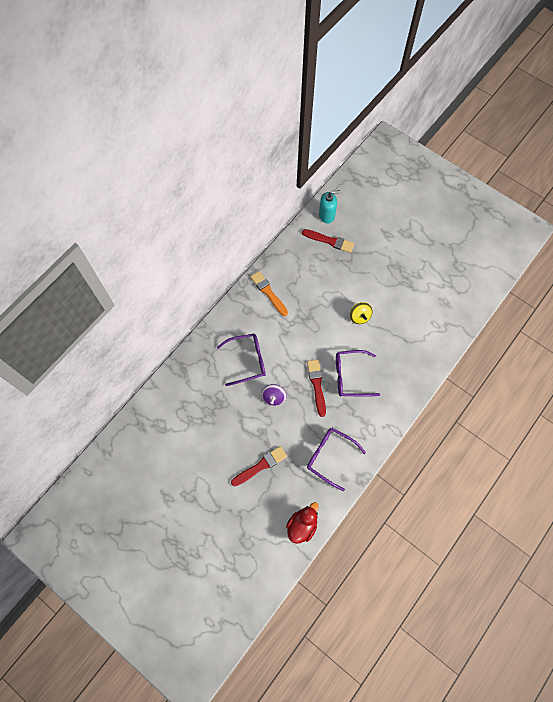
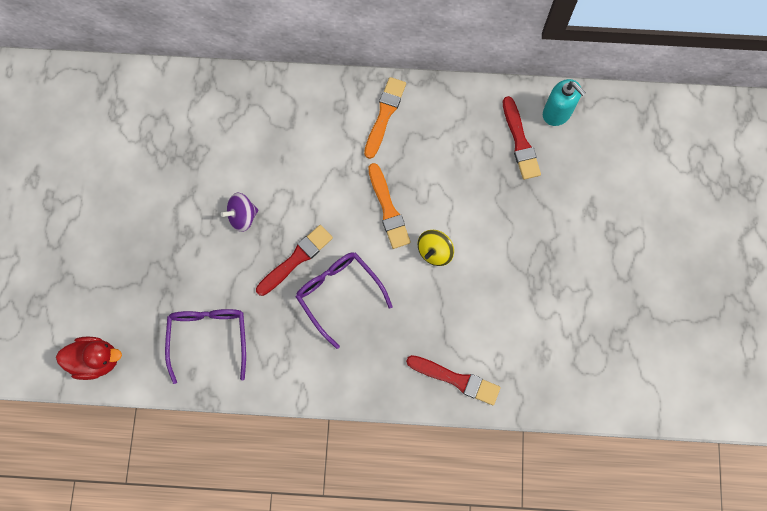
camera: 55 degrees right, 5 degrees up
(247, 360) = (271, 152): purple glasses -> none
(260, 466) = (141, 260): red brush -> red brush (456, 379)
(321, 323) = (388, 209): none -> orange brush

